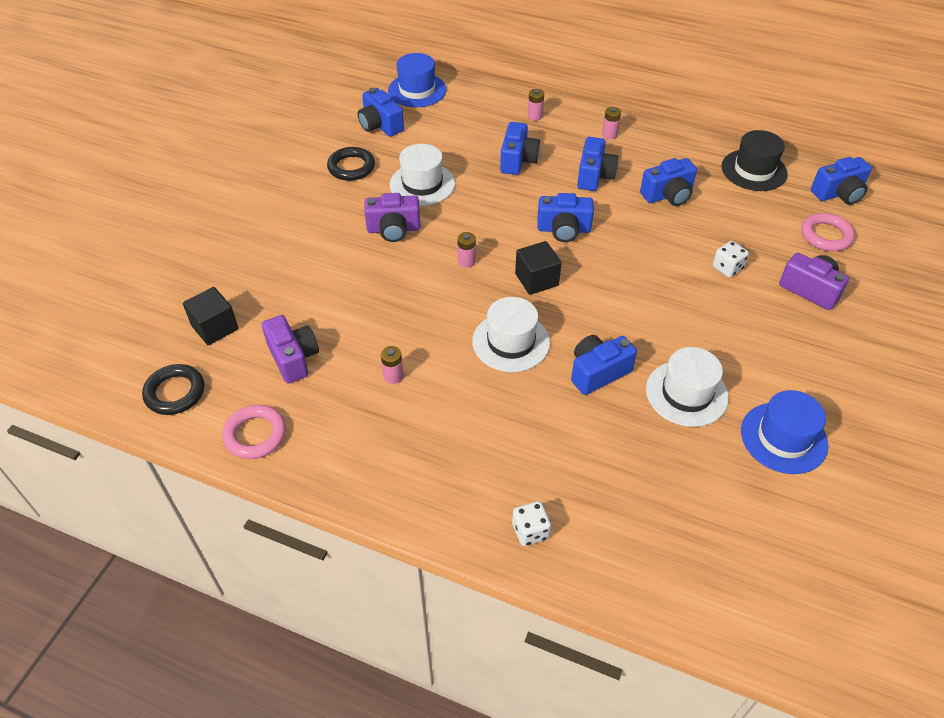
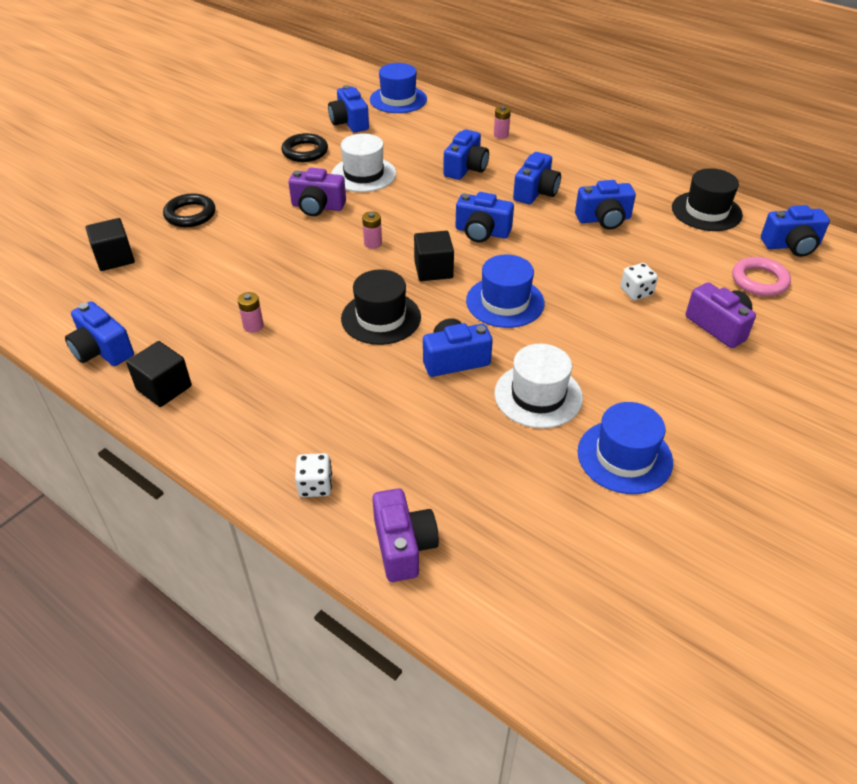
camera: 15 degrees right, 5 degrees down
(175, 392) = (52, 303): black ring -> black ring (190, 214)
(255, 435) = (102, 350): pink ring -> blue camera
(293, 358) = (170, 295): purple camera -> purple camera (403, 546)
(338, 462) = (164, 388): none -> black cube
(511, 342) = (381, 318): white hat -> black hat
(609, 134) = (568, 160): pink battery -> none
(616, 302) = (505, 302): none -> blue hat

